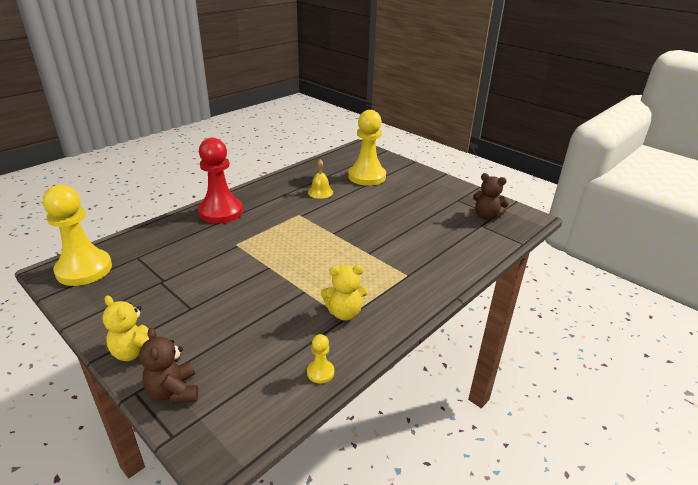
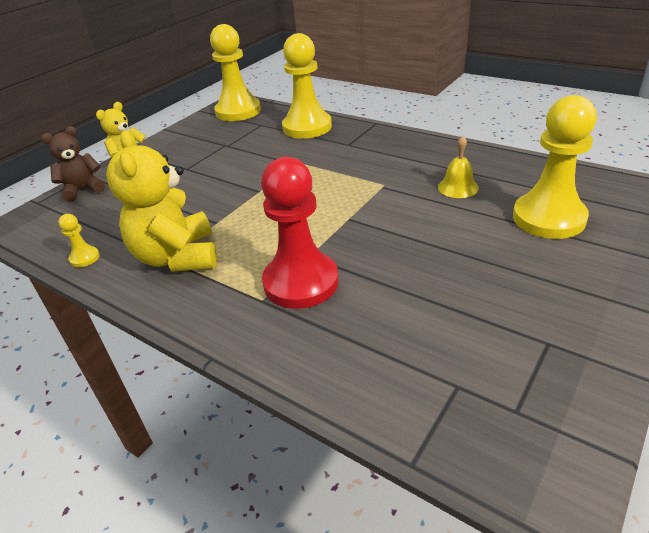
camera: 85 degrees right, 5 degrees up
(173, 233) = (307, 127): none -> yellow pawn
(221, 212) = (361, 138): red pawn -> red pawn (301, 282)
(344, 313) = (177, 257): yellow teddy bear -> yellow teddy bear, size x1.67
(486, 216) = (503, 394): brown teddy bear -> none

